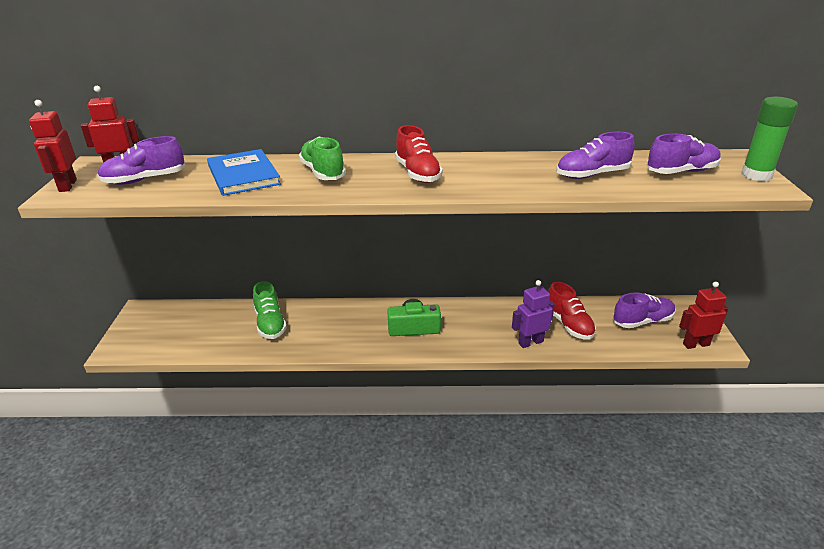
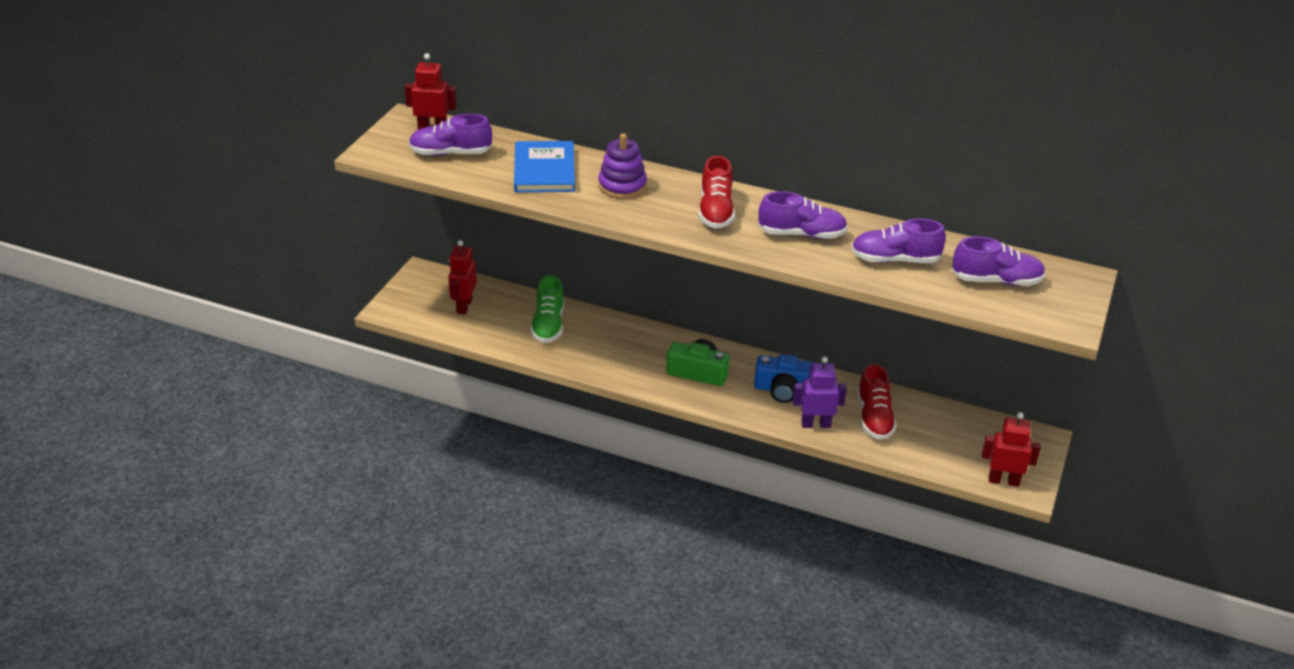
camera: 20 degrees right, 5 degrees up
(67, 185) = (380, 143): red robot -> red robot (464, 306)
(322, 172) = (622, 186): green shoe -> purple stacking toy
(488, 322) = (784, 390): none -> blue camera
(642, 321) = (964, 439): purple shoe -> purple shoe (802, 234)
(756, 175) = (1074, 306): green glue stick -> none

